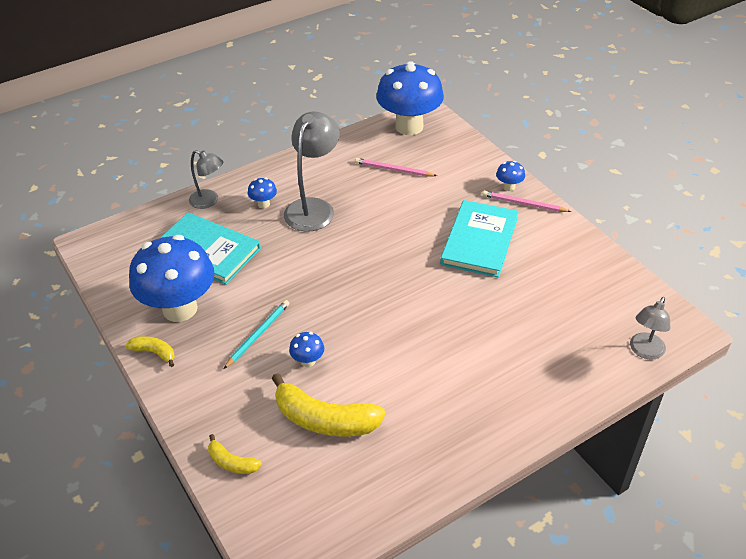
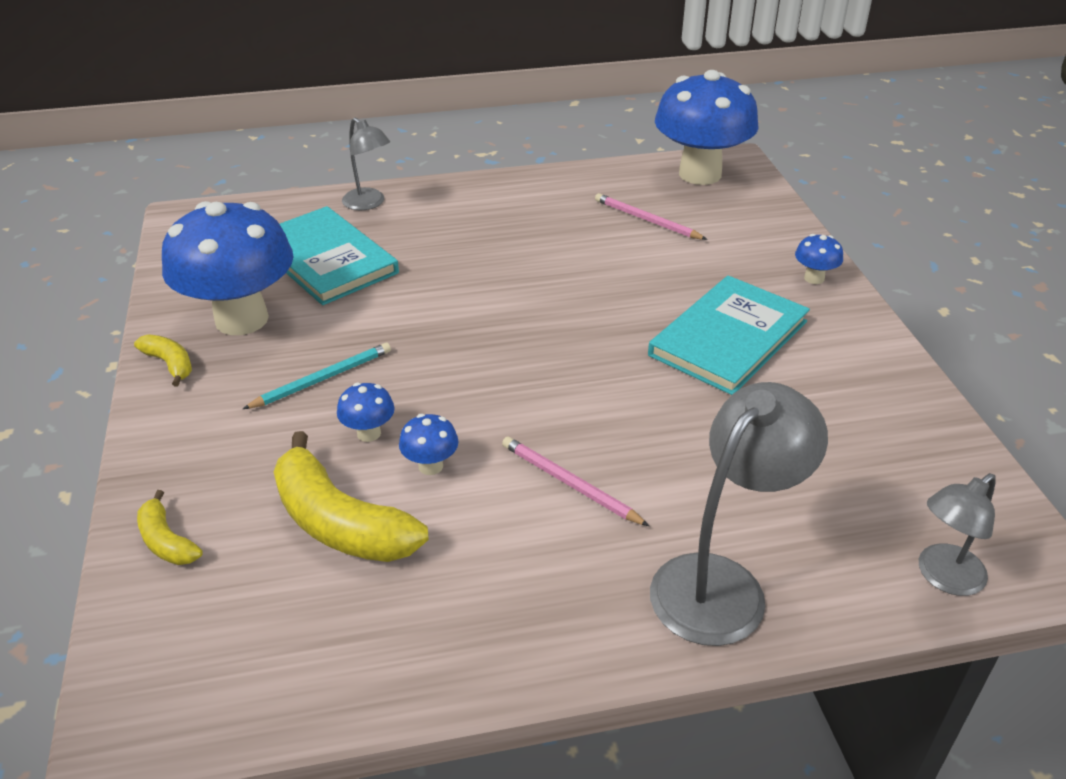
camera: 20 degrees right, 5 degrees down
(263, 204) = (438, 222): blue mushroom -> blue mushroom (430, 466)
(313, 208) = (503, 241): grey lamp -> grey lamp (721, 583)
(524, 204) = (828, 305): pink pencil -> pink pencil (570, 484)

